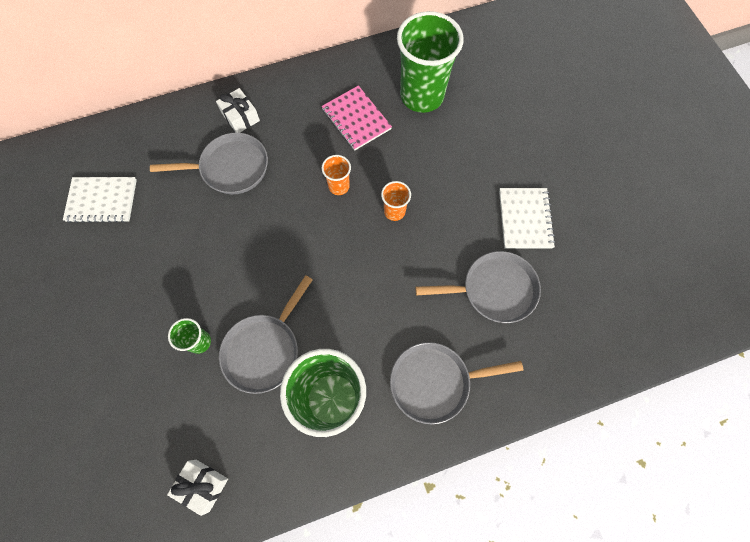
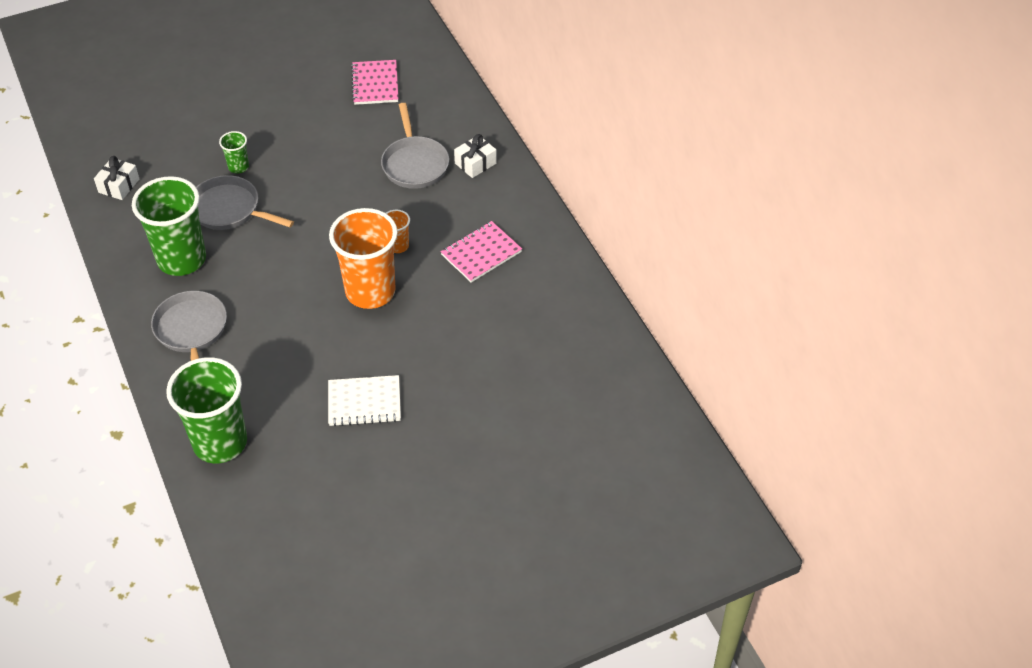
camera: 85 degrees right, 20 degrees down
(102, 200) = (375, 84): white notebook -> pink notebook
(394, 211) = (370, 291): orange cup -> orange cup, size x2.22
(422, 96) = (518, 307): green cup -> green cup (220, 442)
(493, 290) = (283, 375): grey pan -> none

